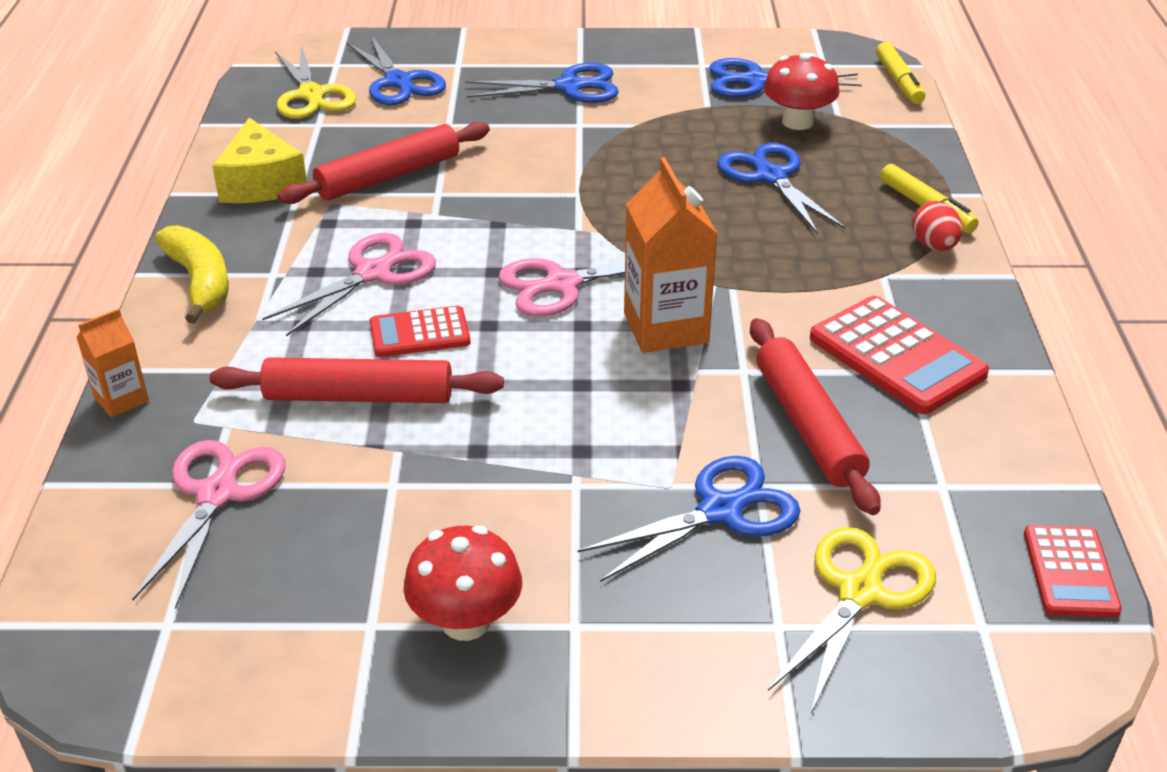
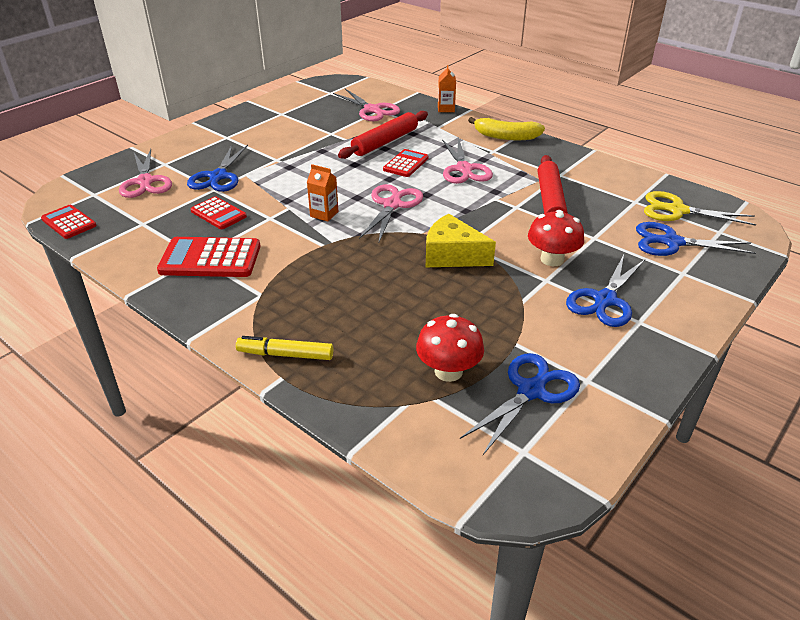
camera: 130 degrees right, 0 degrees up
(261, 183) = (580, 169): yellow cheese -> yellow cheese (452, 255)
(466, 621) = (257, 124): red mushroom -> red mushroom (552, 259)
(666, 328) = (324, 214): orange carton -> orange carton, size x0.55
(770, 177) = (398, 315): blue scissors -> none
(808, 425) = (218, 214): red rolling pin -> red calculator
(859, 592) = (145, 182): yellow scissors -> pink scissors
(899, 81) = (448, 477): yellow marker -> none
(934, 246) = (253, 329): red egg -> none

